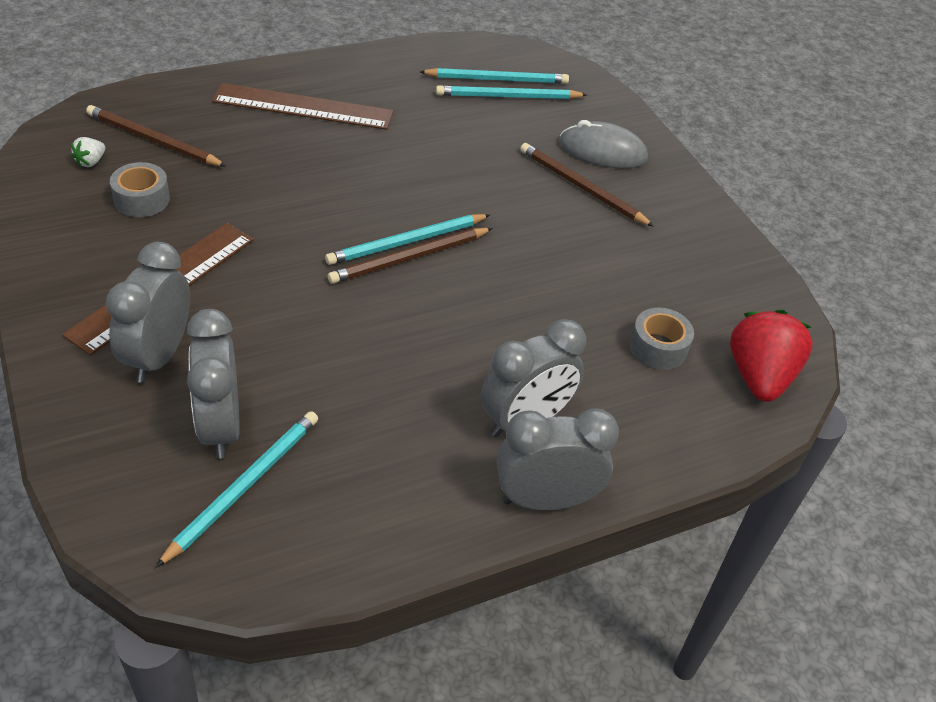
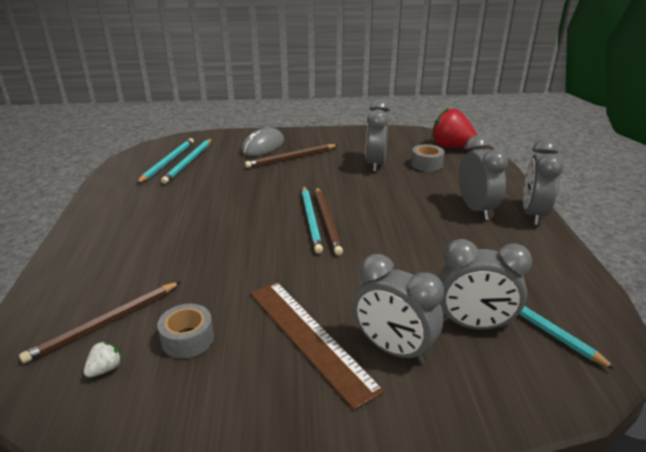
camera: 65 degrees left, 15 degrees down
(91, 162) = (105, 369): white strawberry -> white strawberry turned 105 degrees counterclockwise
(303, 107) = (129, 237): brown ruler -> none
(620, 283) = (375, 164): none -> grey clock

